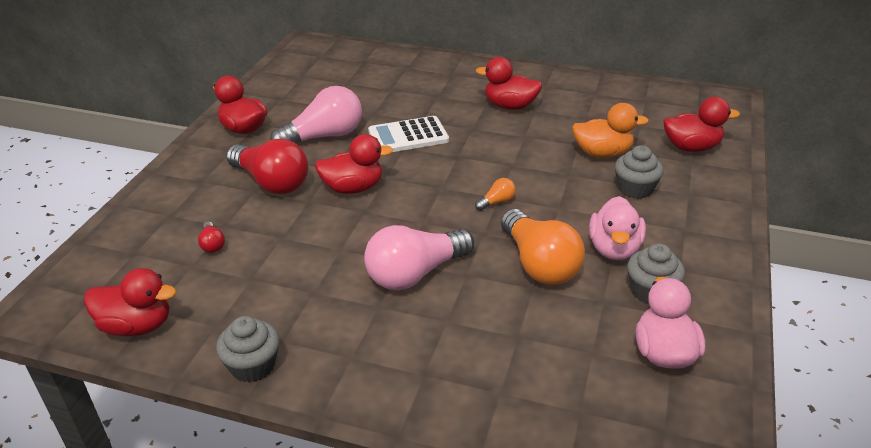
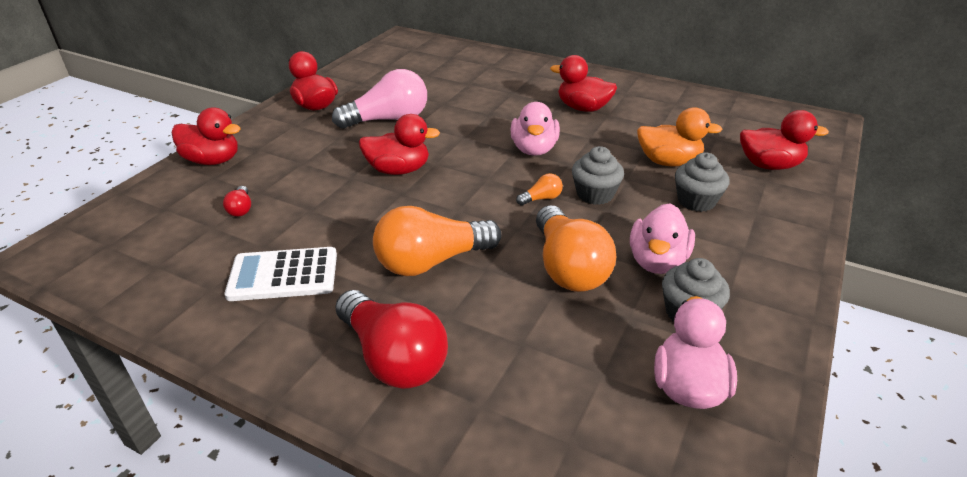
camera: 10 degrees right, 0 degrees up
(137, 326) = (134, 279): red duck -> red duck (213, 160)
(252, 366) = (228, 336): grey cupcake -> grey cupcake (595, 194)
(271, 182) = (321, 157): red light bulb -> red light bulb (393, 357)
(408, 136) = (471, 127): white calculator -> white calculator (283, 275)
(415, 274) = (431, 261): pink light bulb -> orange light bulb
(476, 153) = (534, 149): none -> pink duck

